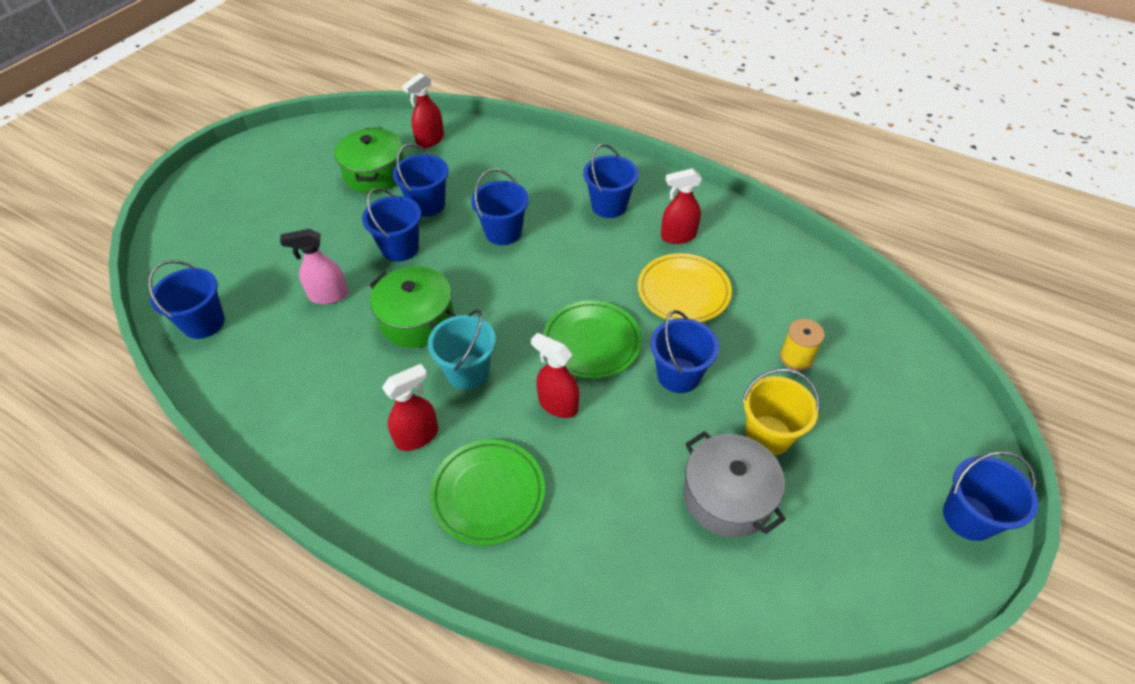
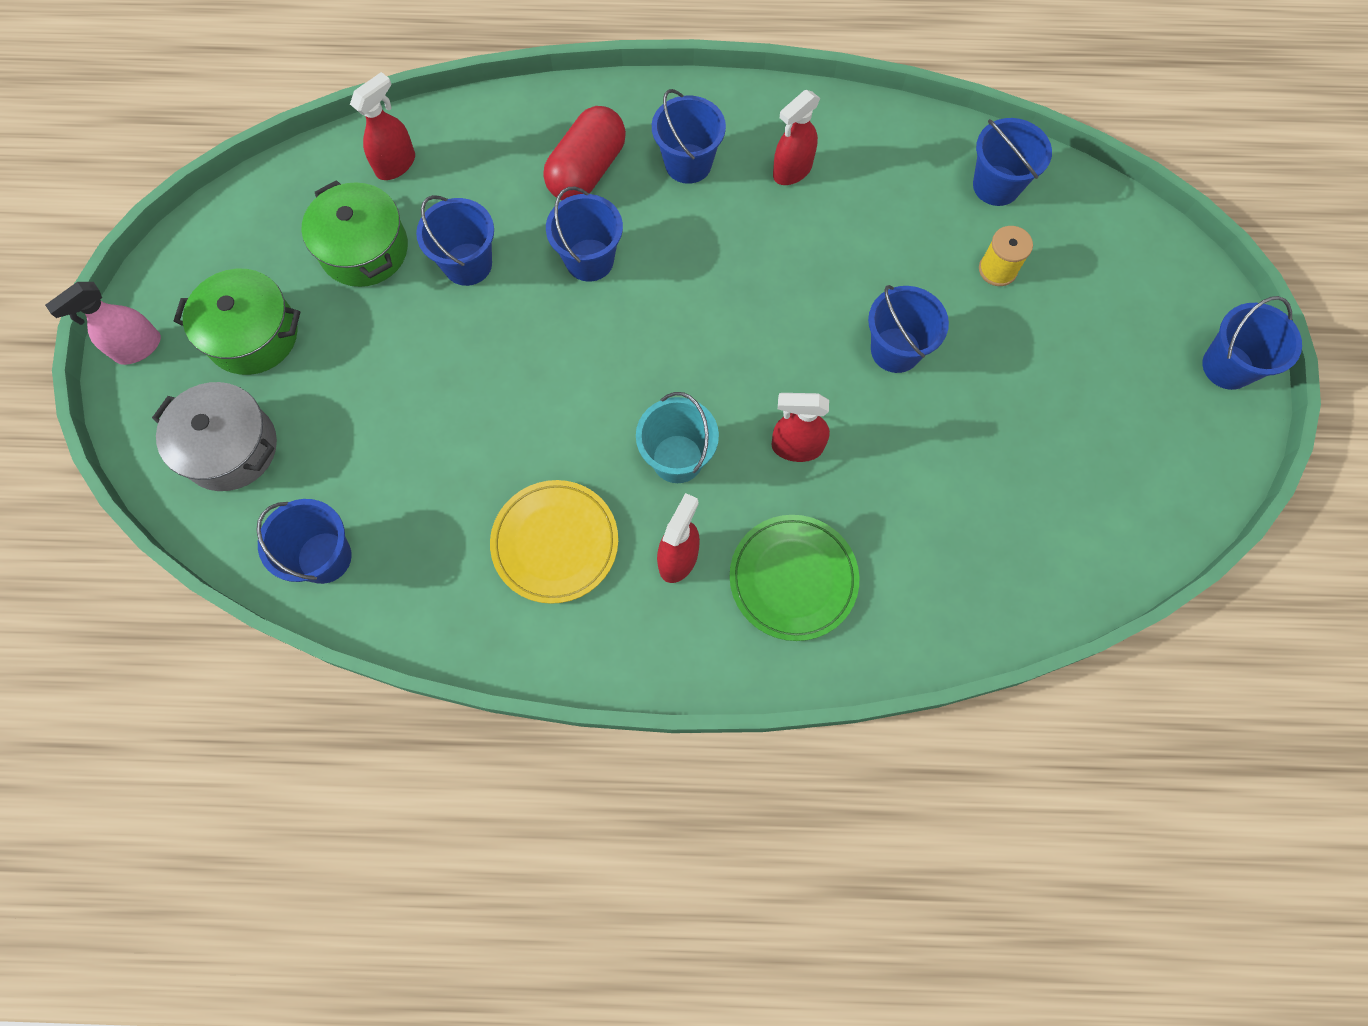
camera: 30 degrees left, 20 degrees up
(328, 295) = (446, 447): pink spray bottle -> pink spray bottle (138, 348)
(400, 248) = (482, 341): blue bucket -> blue bucket (996, 185)
(417, 320) = (574, 425): green pot -> green pot (253, 335)
(430, 140) = (396, 164): red spray bottle -> red spray bottle turned 150 degrees counterclockwise
(540, 185) = (587, 170): none -> red capsule
(591, 342) = (784, 356): green plate -> none
(683, 291) = (841, 243): yellow plate -> yellow plate (555, 543)
(727, 497) = (1015, 459): grey pot -> grey pot (230, 448)
(768, 435) = (1017, 373): yellow bucket -> none

